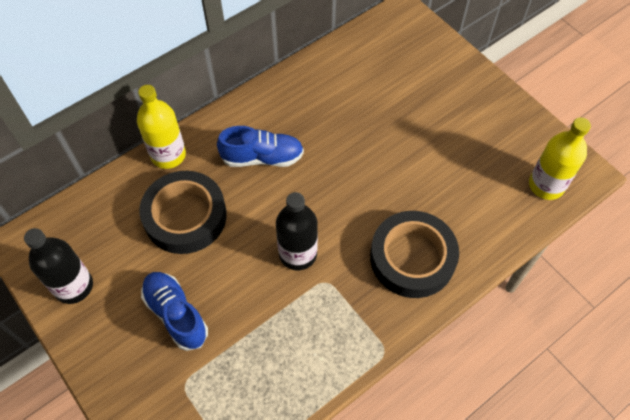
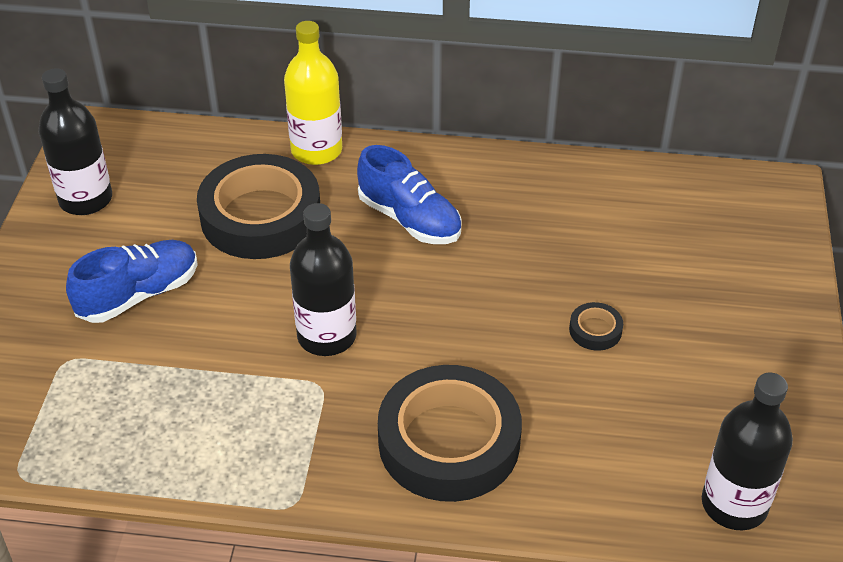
camera: 45 degrees right, 15 degrees down
(176, 314) = (139, 294): blue shoe -> blue shoe turned 45 degrees clockwise
(408, 148) = (595, 330): none -> black tape
(546, 185) = (734, 504): yellow bottle -> black bottle

